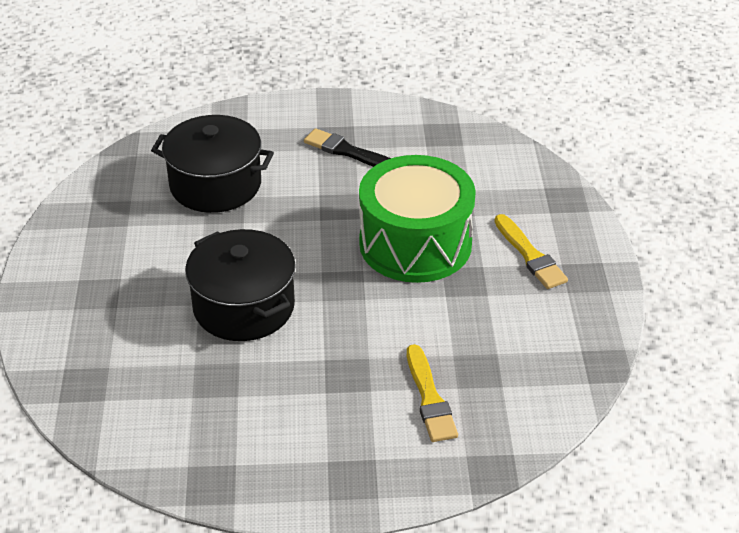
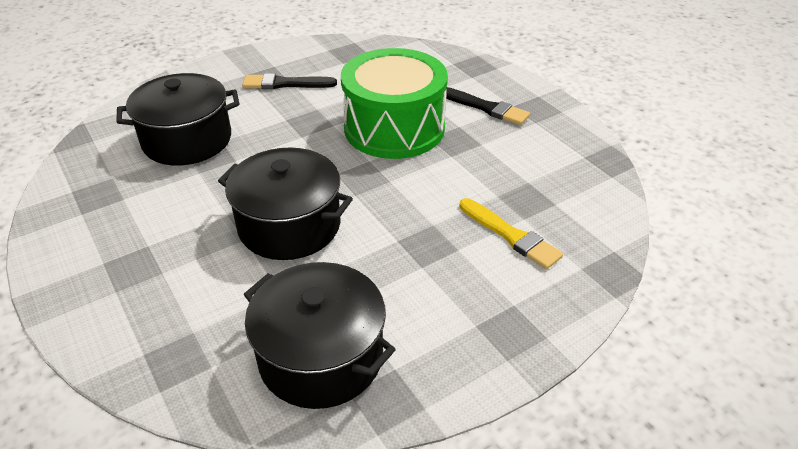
camera: 30 degrees left, 0 degrees up
(187, 429) = (321, 357): none -> black pot
(530, 255) = (486, 108): yellow brush -> black brush

